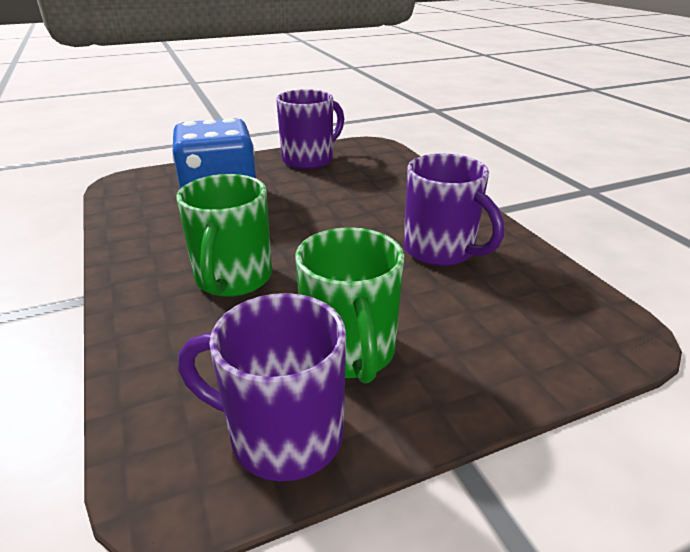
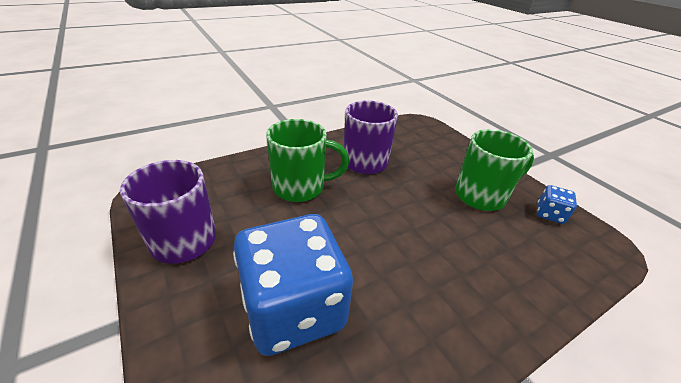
camera: 100 degrees left, 5 degrees up
(233, 279) = (443, 259): green mug -> green mug (301, 187)
(282, 435) = (549, 214): purple mug -> blue dice

